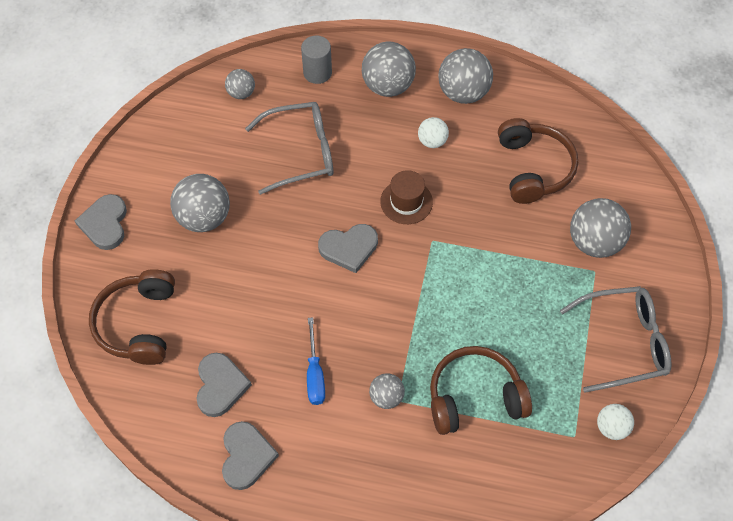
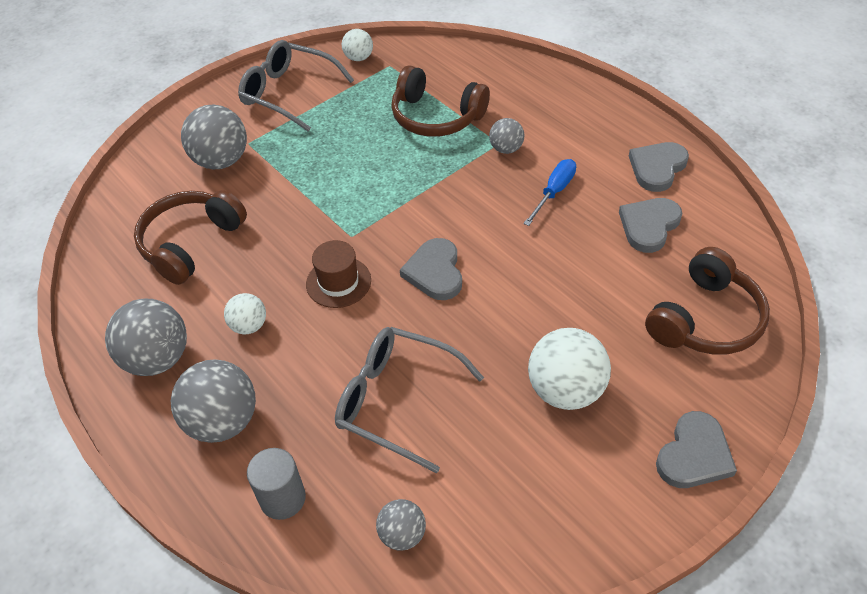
camera: 140 degrees left, 10 degrees down
(204, 218) = (565, 390): grey ball -> white ball
(349, 248) = (435, 272): grey heart -> grey heart turned 120 degrees counterclockwise

